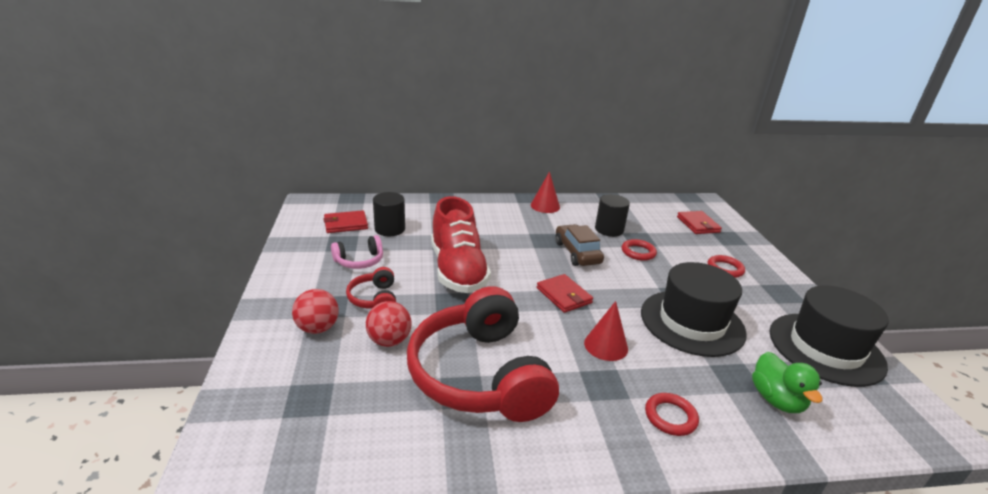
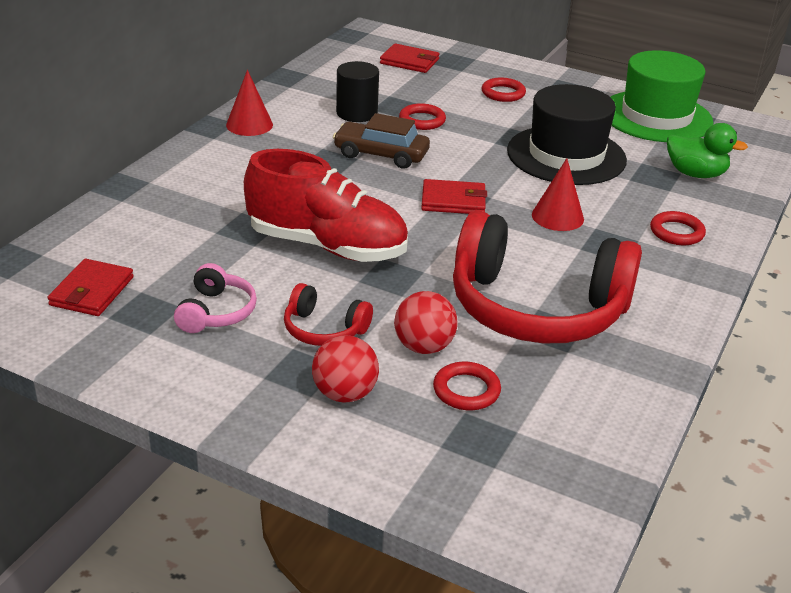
camera: 55 degrees left, 5 degrees up
(357, 375) = (466, 390): none -> red ring
(390, 229) = (157, 259): black cylinder -> none
(825, 348) = (656, 116): black hat -> green hat

